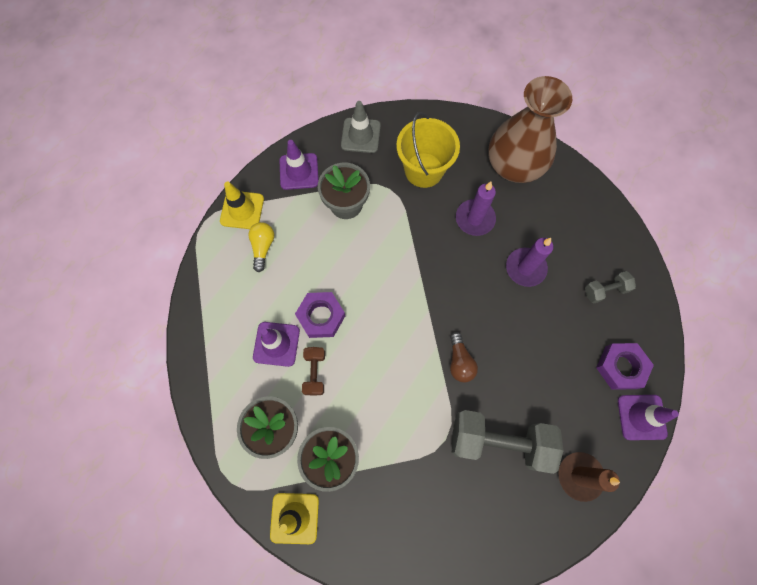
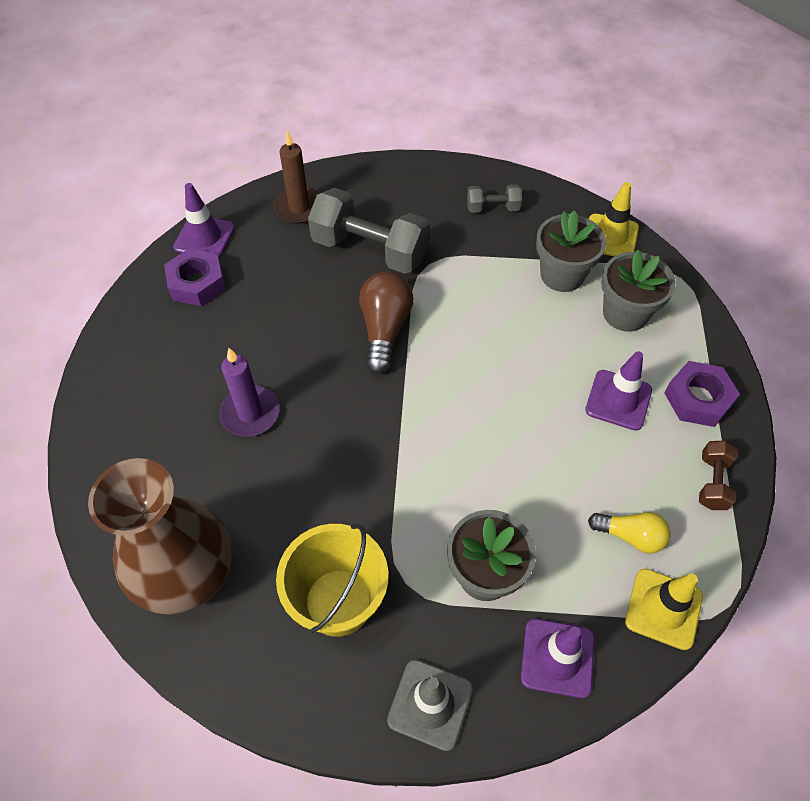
camera: 165 degrees left, 15 degrees down
(263, 247) = (630, 536): yellow light bulb -> yellow light bulb turned 90 degrees counterclockwise
(315, 372) = (570, 357): brown dumbbell -> brown dumbbell (712, 482)
(321, 316) = (552, 419): purple nut -> purple nut (698, 399)
(459, 361) = (384, 329): brown light bulb -> brown light bulb, size x1.57
(475, 219) = (289, 499): purple candle -> none
(605, 290) = (162, 363): grey dumbbell -> grey dumbbell (493, 208)

